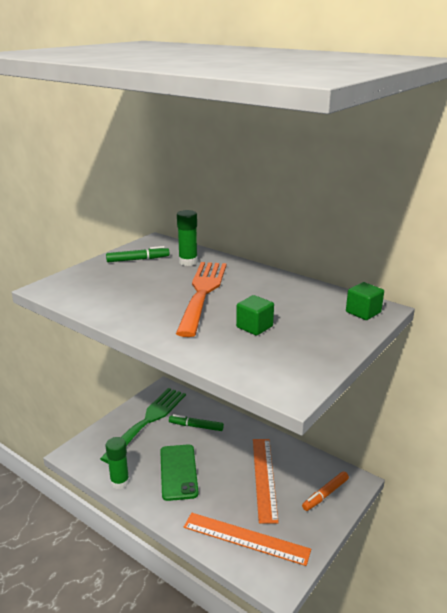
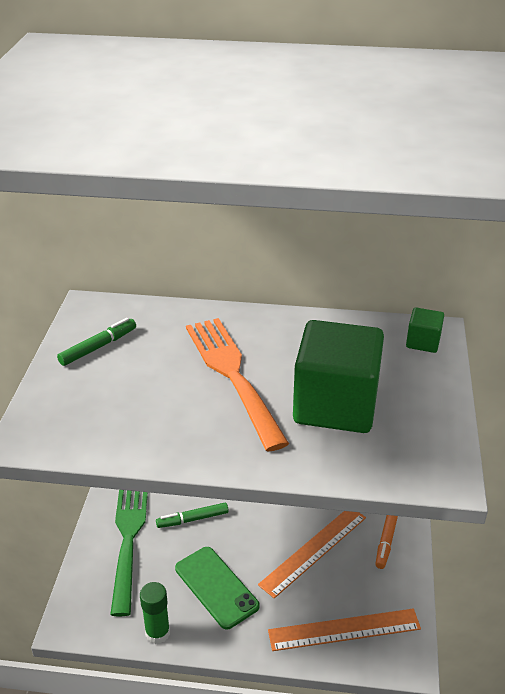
camera: 30 degrees left, 10 degrees up
(188, 262) = (167, 330): green glue stick -> none
(254, 327) = (335, 405): green cube -> green cube, size x2.27
(264, 478) = (313, 550): orange ruler -> orange ruler turned 75 degrees clockwise

